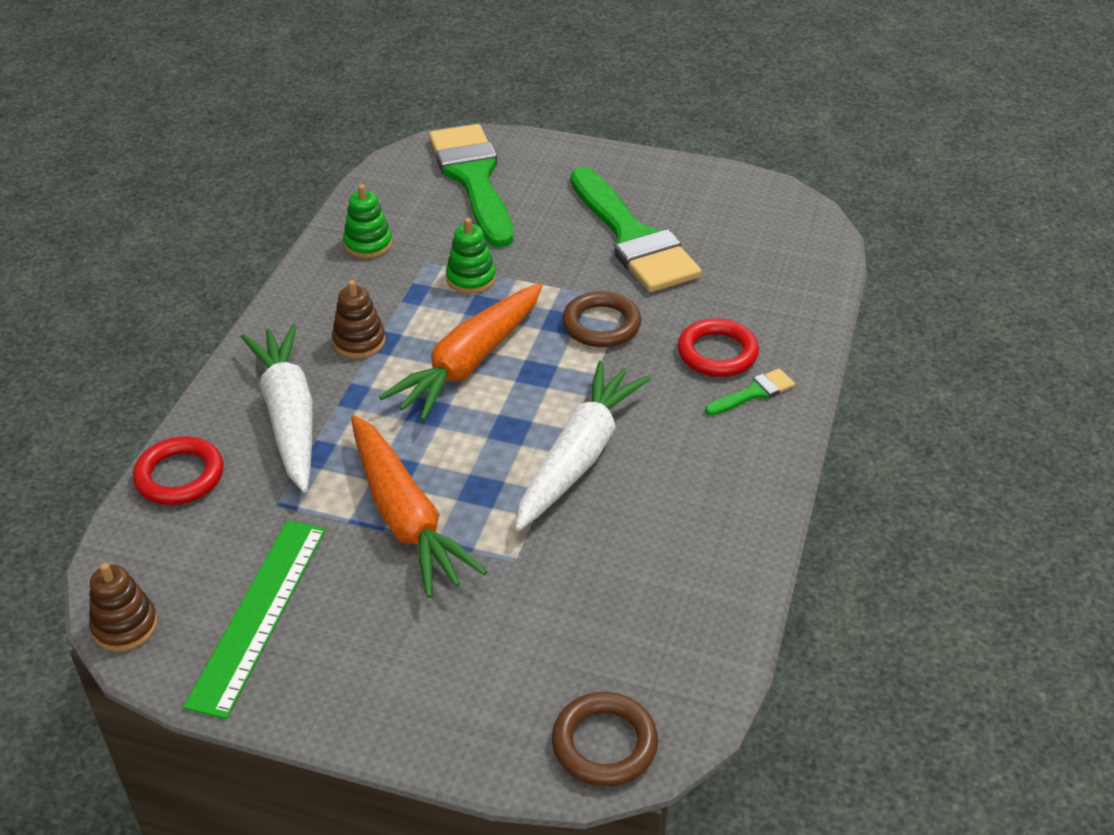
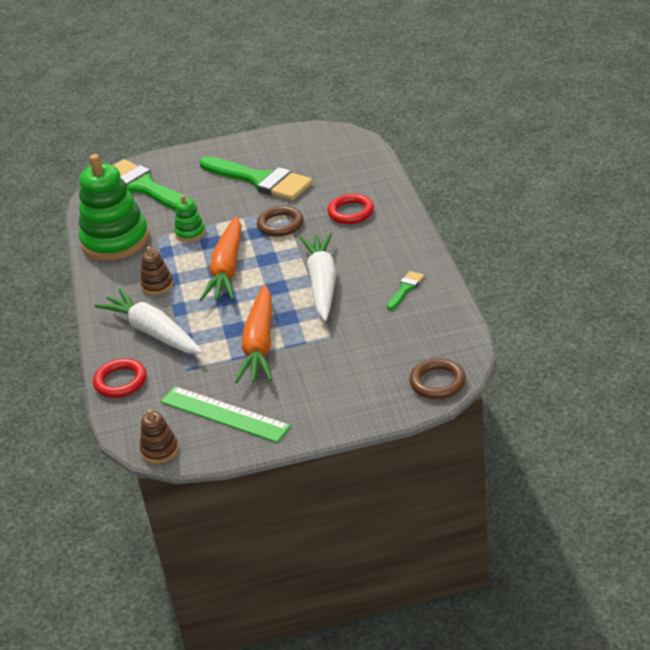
camera: 25 degrees left, 5 degrees down
(258, 614) = (224, 414): green ruler -> green ruler turned 45 degrees counterclockwise
(368, 244) = (115, 241): green stacking toy -> green stacking toy, size x2.24
(406, 518) = (260, 345): orange carrot -> orange carrot turned 60 degrees clockwise
(754, 393) = (384, 221): green brush -> green brush (405, 289)

